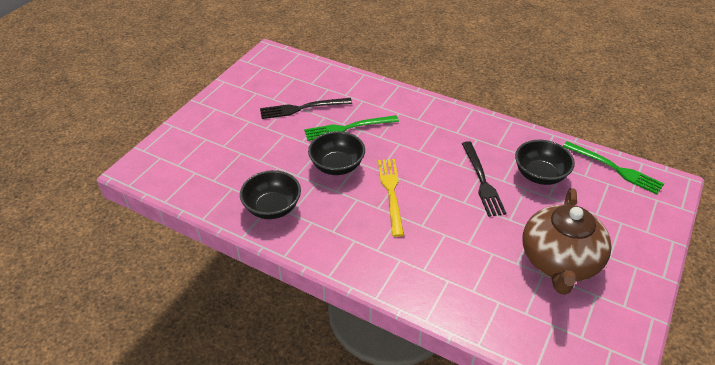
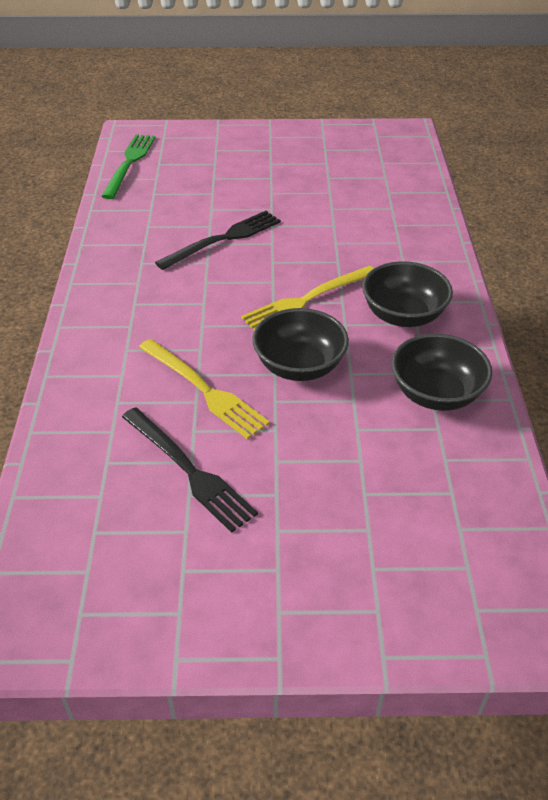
camera: 120 degrees left, 0 degrees up
(348, 128) = (203, 390): green fork -> yellow fork
(540, 175) = (179, 204): black bowl -> black bowl (403, 315)
(559, 261) = (303, 171): brown teapot -> none

